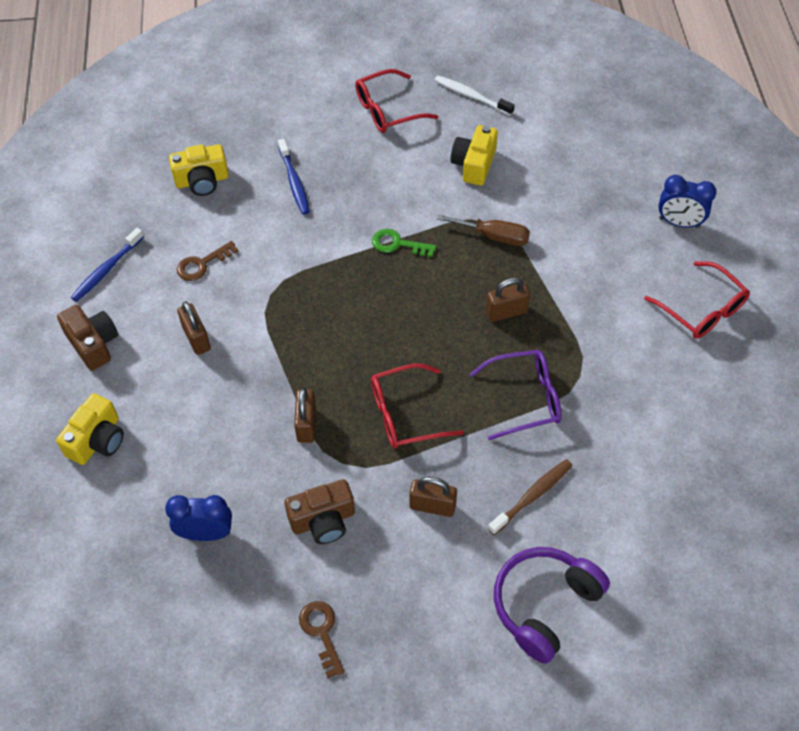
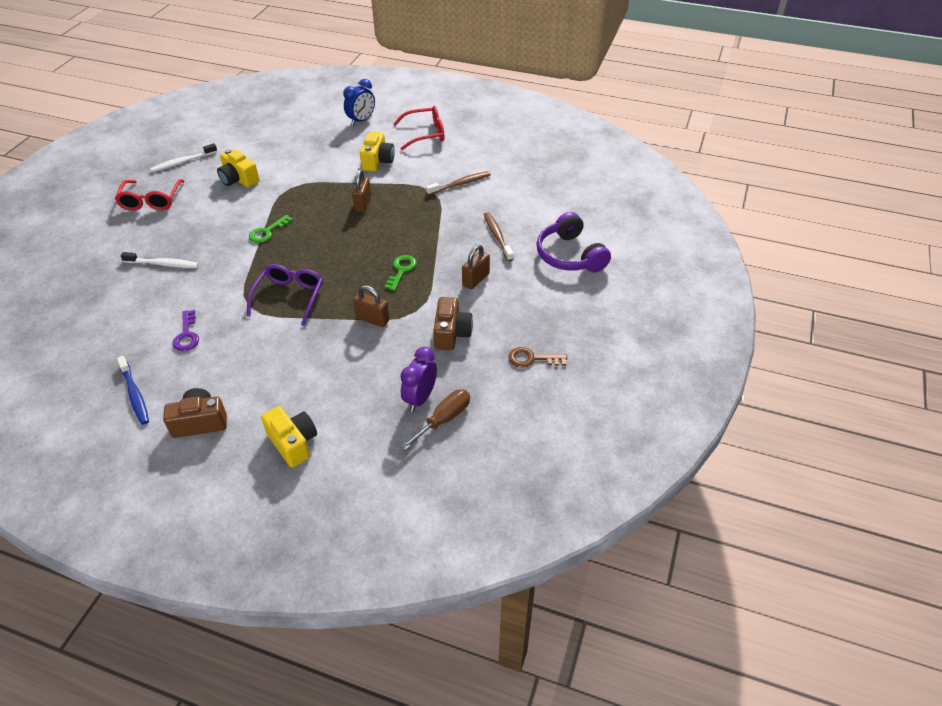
camera: 65 degrees left, 10 degrees down
(196, 338) = (251, 357): brown padlock -> none
(202, 181) = (107, 313): yellow camera -> yellow camera (377, 161)
(202, 264) = (187, 335): brown key -> purple key
(206, 533) = (420, 398): blue clock -> purple clock
(294, 182) = (163, 264): blue toothbrush -> white toothbrush
(405, 414) = (401, 270): red glasses -> green key
(494, 236) = (303, 190): brown screwdriver -> brown screwdriver (444, 419)
(525, 398) = (430, 217): purple glasses -> purple glasses (289, 297)
(616, 402) = (460, 184): none -> brown toothbrush

